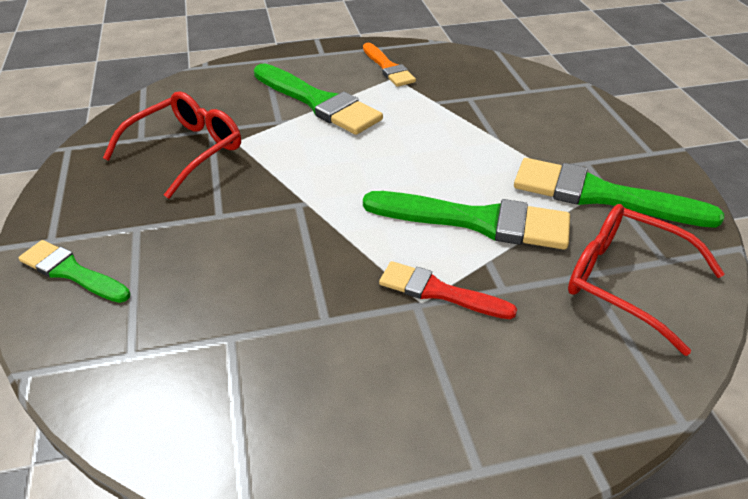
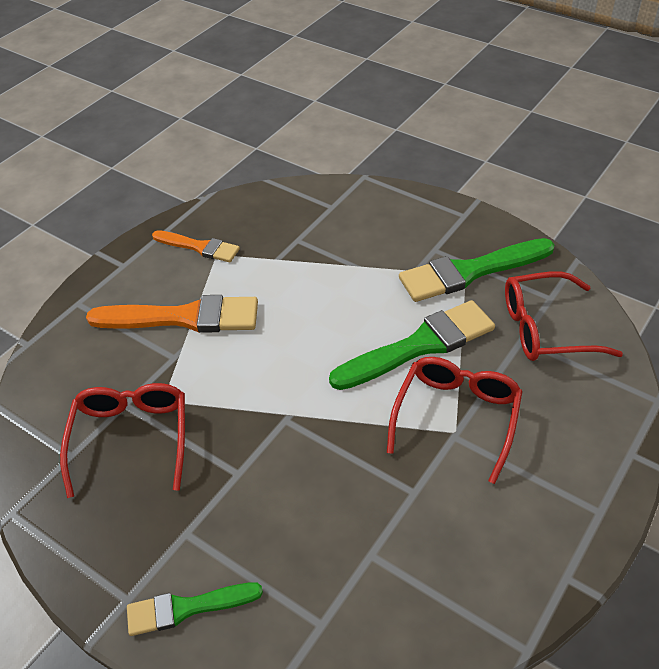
camera: 40 degrees left, 5 degrees up
(318, 102) = (184, 317): green brush -> orange brush
(439, 292) = (456, 416): red brush -> red glasses

